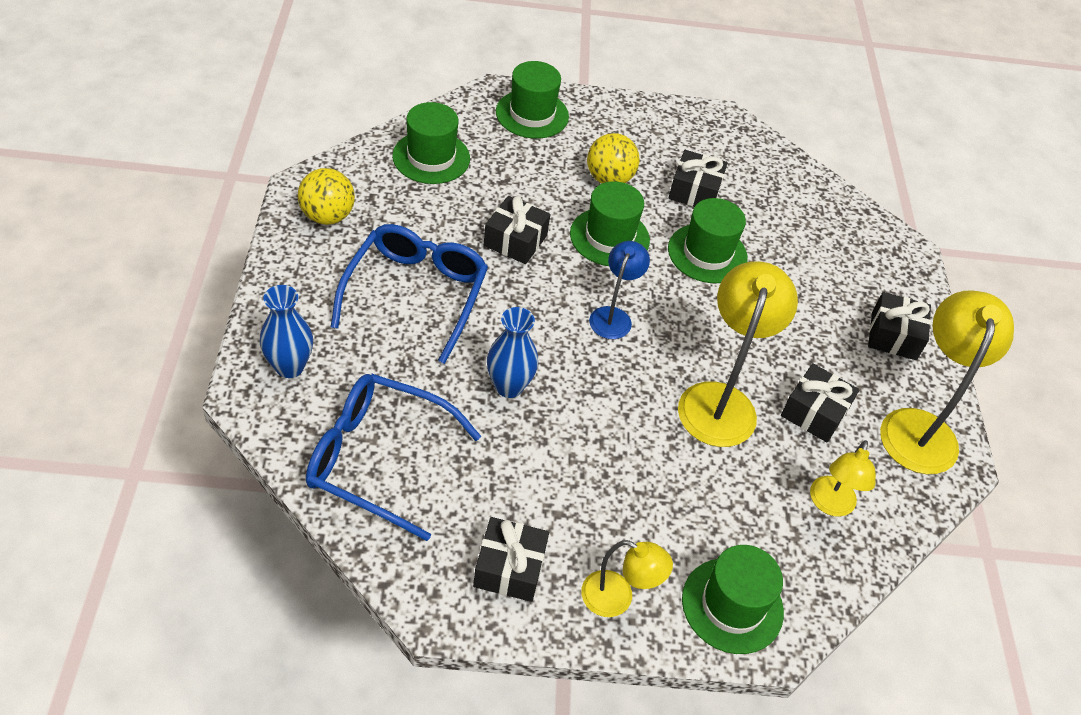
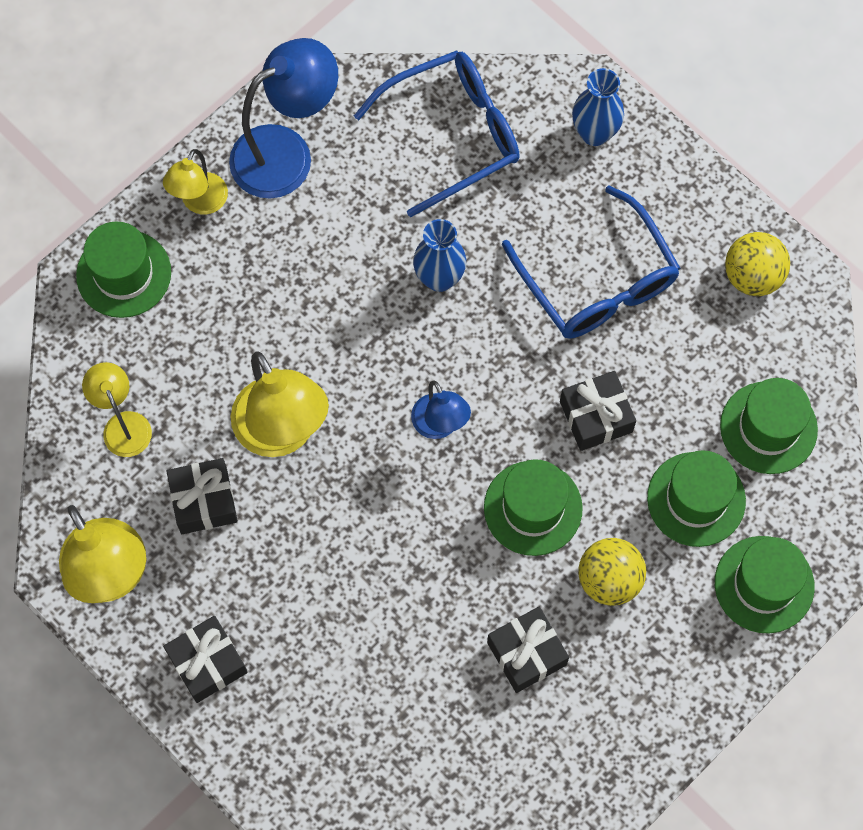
camera: 140 degrees right, 20 degrees up
(509, 568) = (286, 153): black gift -> blue lamp
(617, 599) = (200, 203): yellow lamp -> yellow lamp turned 45 degrees counterclockwise
(707, 253) = (440, 584): green hat -> green hat (696, 499)

